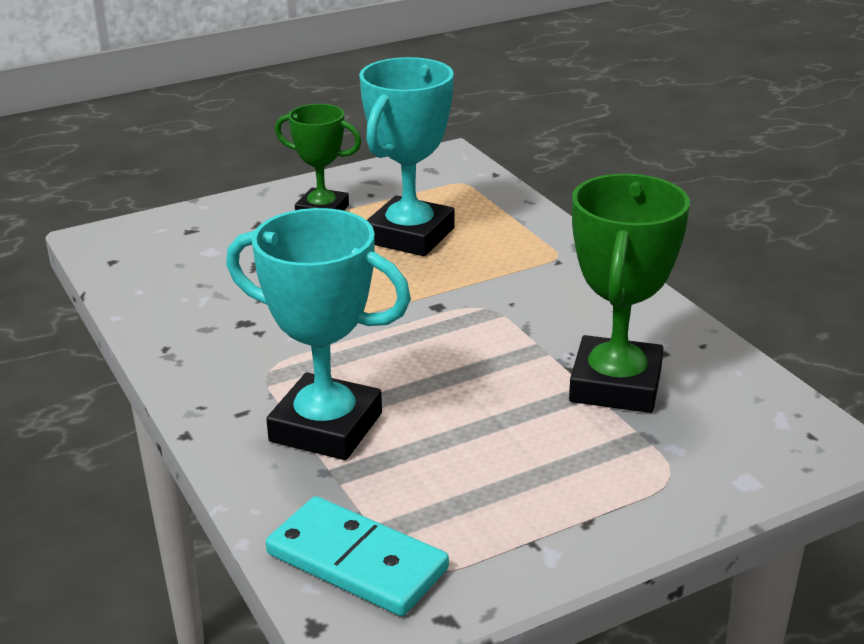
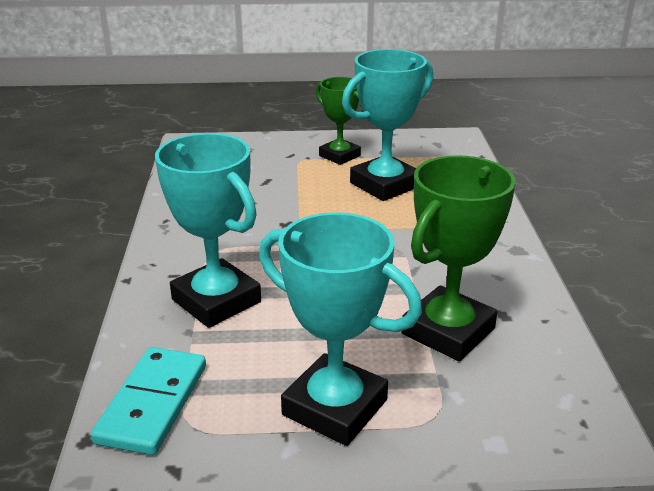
camera: 25 degrees right, 0 degrees up
(356, 562) = (152, 403): turquoise domino -> turquoise domino turned 45 degrees clockwise
(563, 499) = (335, 407): none -> turquoise trophy

